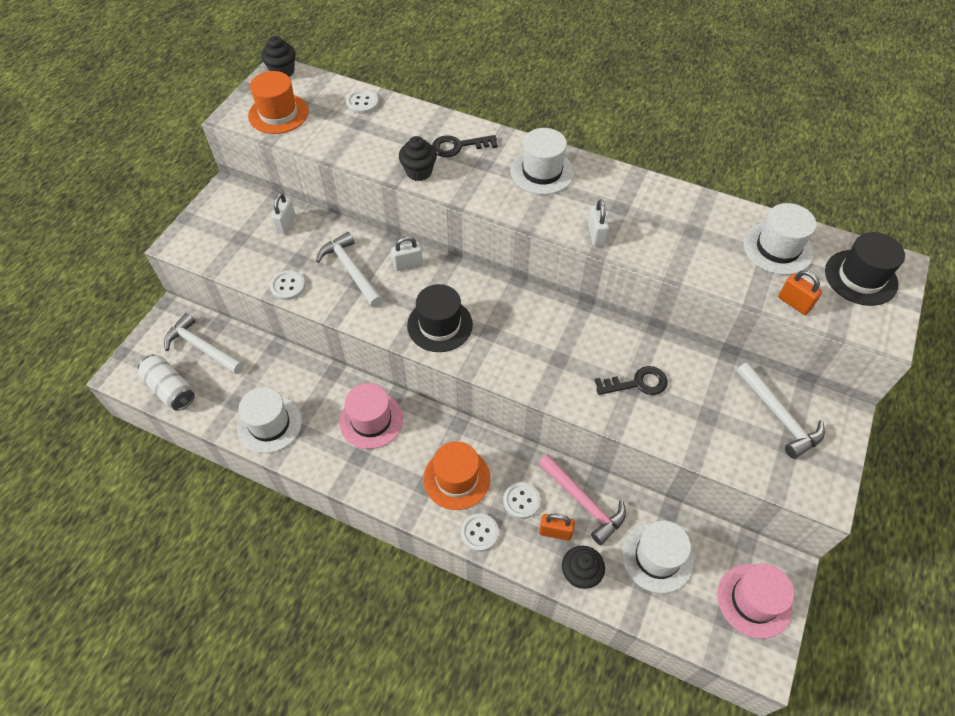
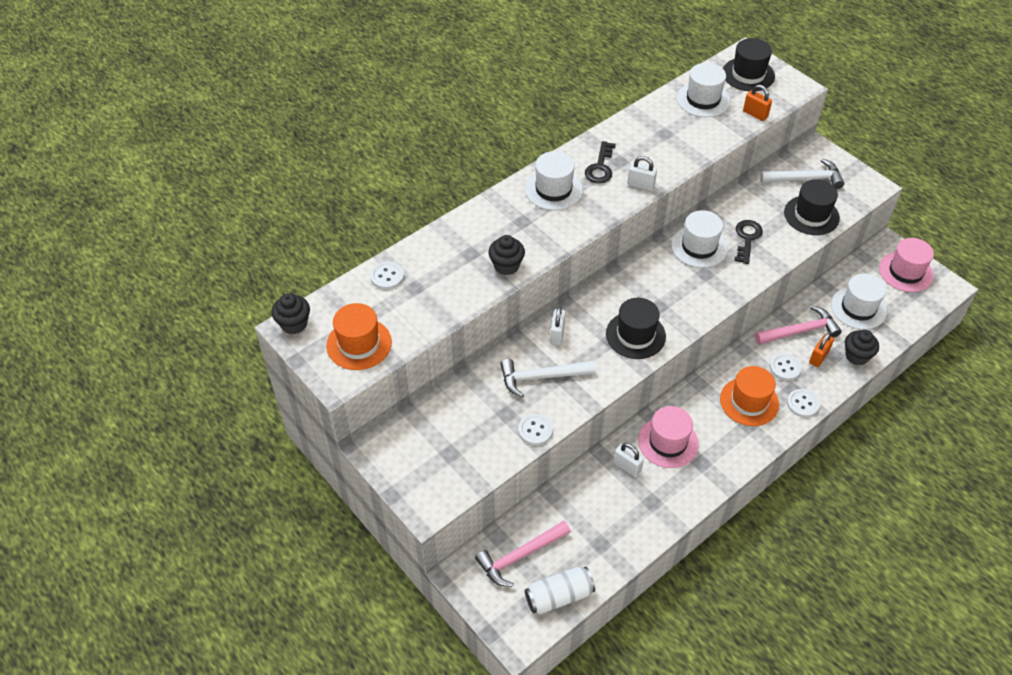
camera: 65 degrees left, 5 degrees down
(202, 347) = (520, 556): white hammer -> pink hammer
(269, 424) = (638, 521): white hat -> white hat (699, 246)
(286, 224) = (454, 411): white padlock -> white padlock (627, 467)
(458, 146) = (490, 229): black key -> black key (600, 167)
(721, 438) = (811, 215): none -> black hat
(794, 303) = (755, 114): orange padlock -> orange padlock turned 60 degrees clockwise

